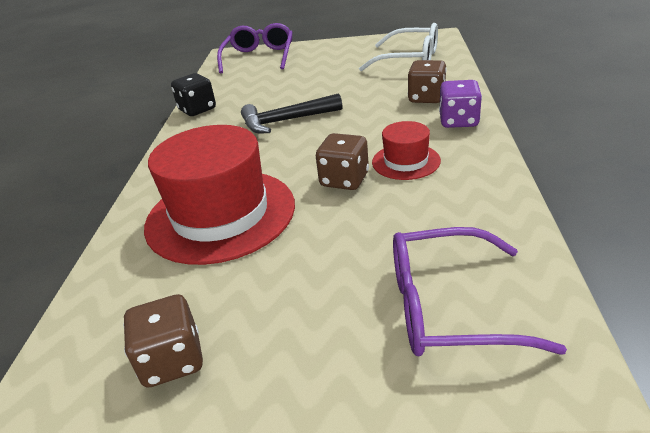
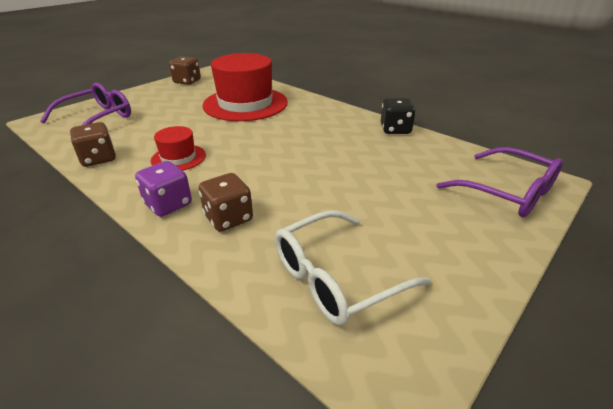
camera: 125 degrees right, 0 degrees up
(285, 121) = (312, 148): black hammer -> none
(344, 180) = (205, 135): brown dice -> brown dice (98, 159)

